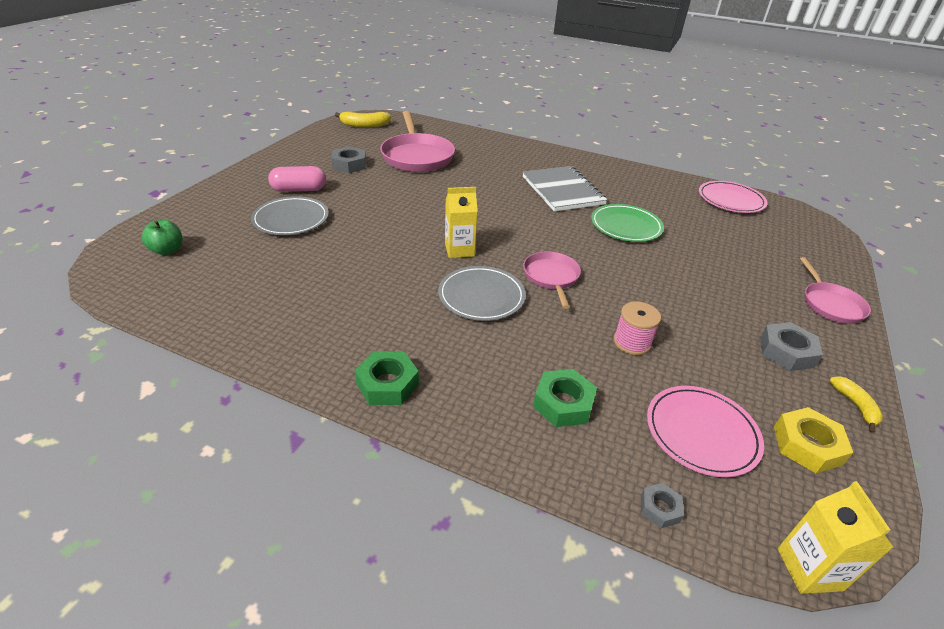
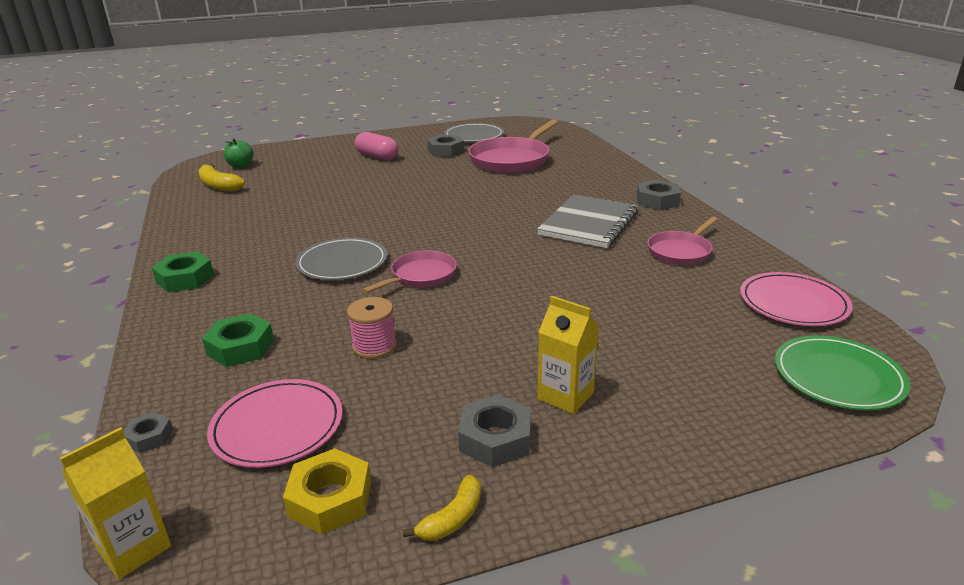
camera: 50 degrees right, 10 degrees down
(291, 219) = (334, 172): grey plate -> grey plate (474, 136)
(364, 125) = (519, 128): yellow banana -> yellow banana (219, 186)
(459, 250) = (396, 230): yellow carton -> yellow carton (565, 396)
(565, 159) = (657, 201): none -> grey nut
(626, 226) = (585, 272): green plate -> green plate (838, 377)
(830, 304) = (666, 443): pink pan -> pink pan (680, 251)

